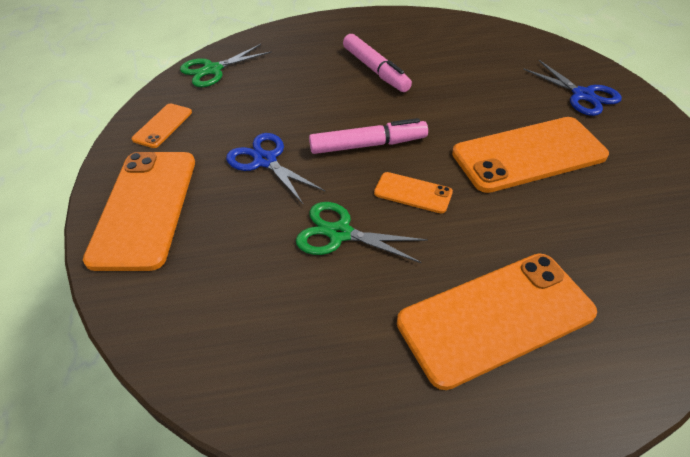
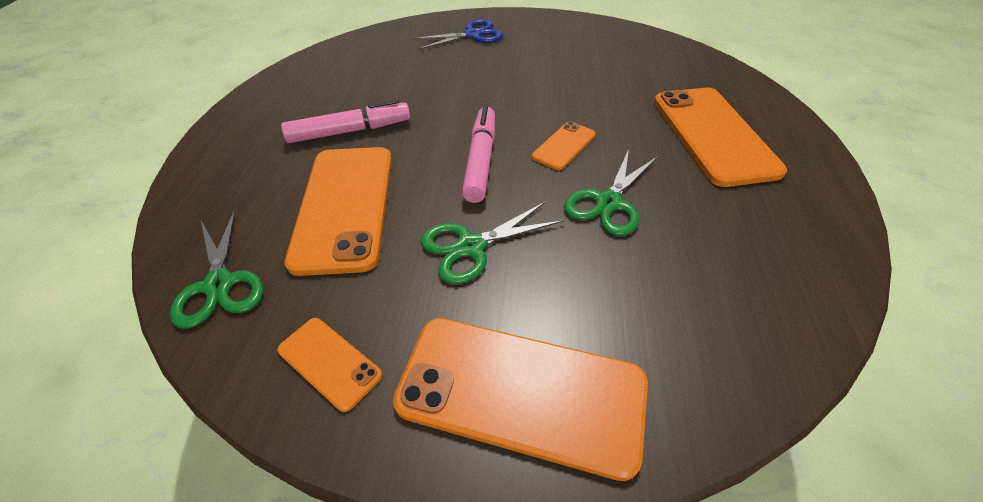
camera: 75 degrees left, 0 degrees up
(265, 161) = (471, 246): blue scissors -> green scissors
(528, 155) = (536, 76): orange phone -> orange phone (345, 206)

